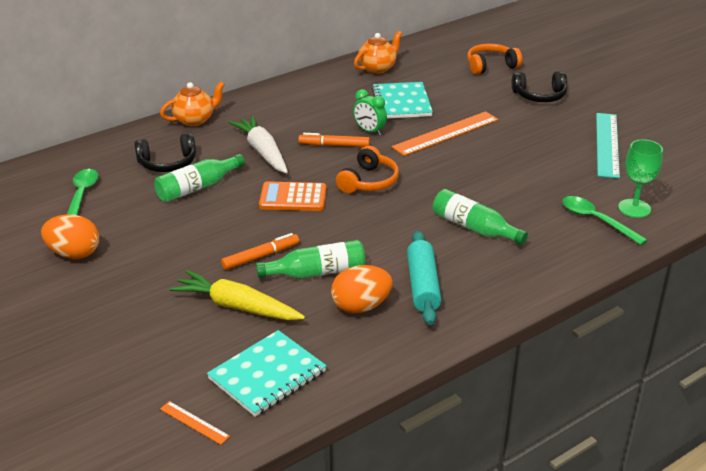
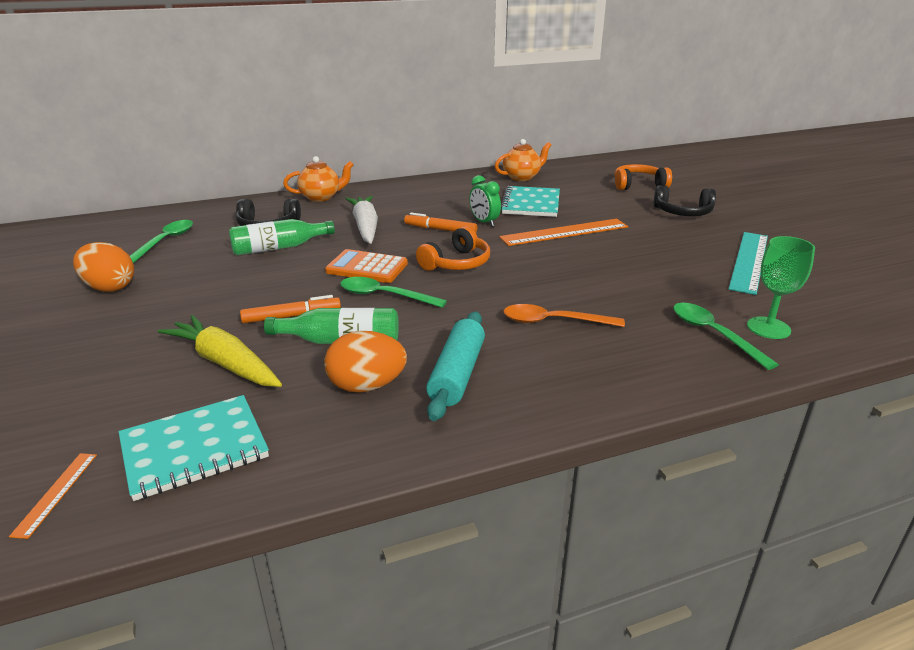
camera: 15 degrees right, 5 degrees down
(194, 422) = (56, 493): orange ruler -> orange ruler turned 45 degrees clockwise
(325, 224) = (384, 296): none -> green spoon
(474, 228) = (553, 321): green bottle -> orange spoon

